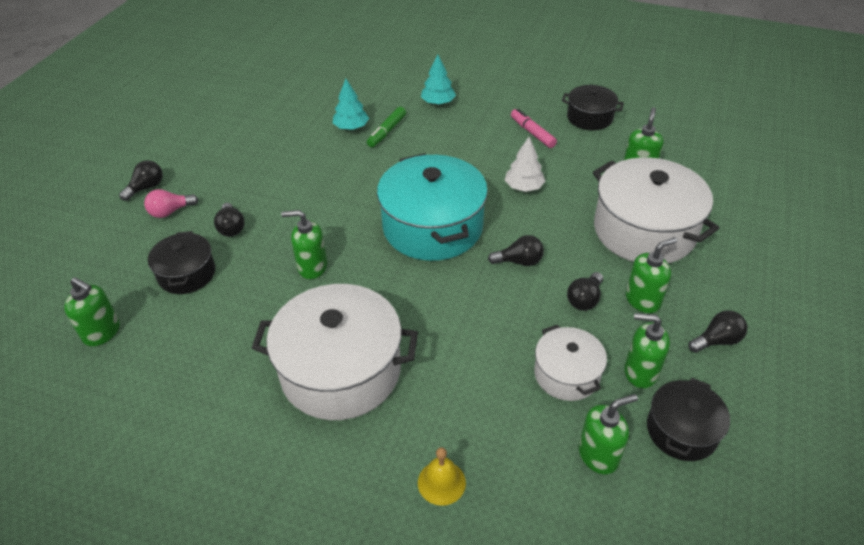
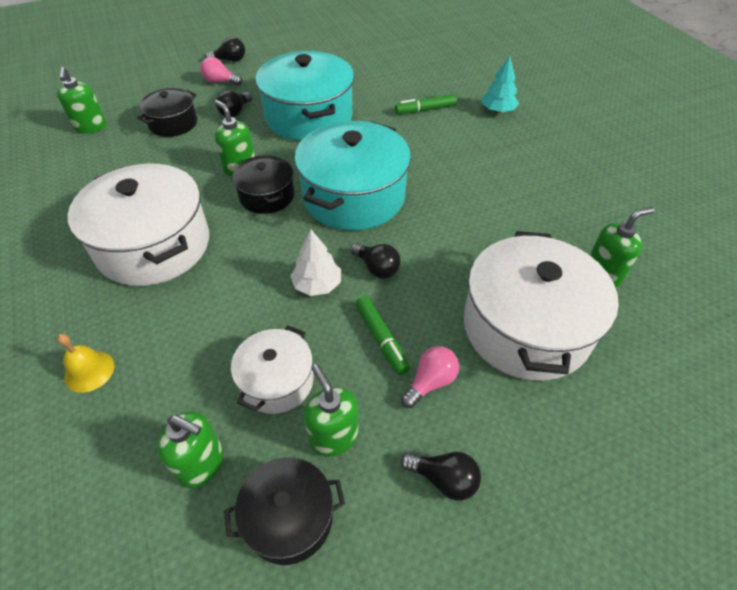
camera: 45 degrees right, 5 degrees up
(304, 191) = (309, 116): none -> turquoise pot
(351, 127) = (404, 92): turquoise tree -> none
(524, 187) = (470, 215): white tree -> white tree (317, 285)
(532, 133) = (545, 179): pink marker -> none
(584, 299) = (381, 338): black light bulb -> green marker
(589, 118) = (623, 199): black pot -> black pot (267, 196)
(643, 300) = (430, 382): green soap dispenser -> pink light bulb

